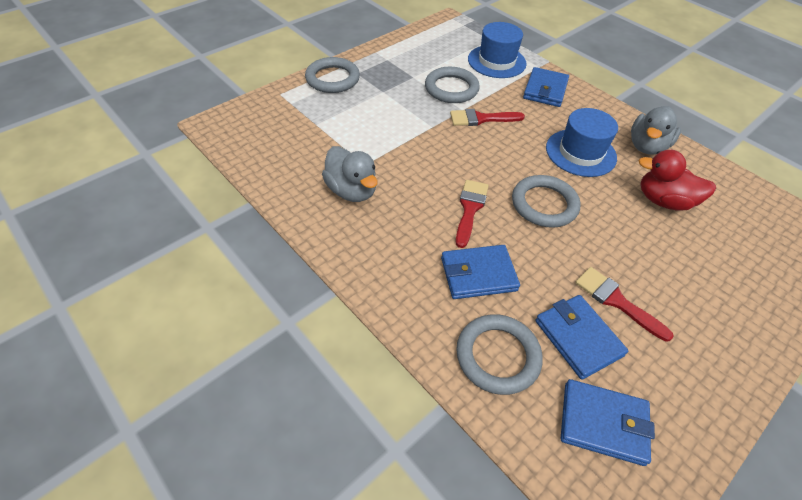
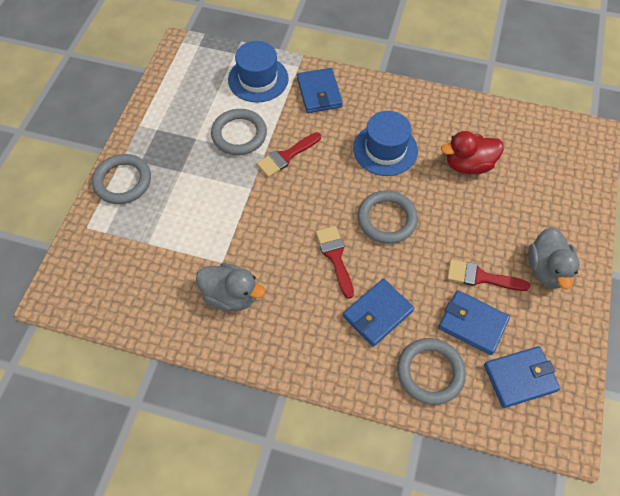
camera: 30 degrees left, 10 degrees up
(646, 146) = (430, 114): grey duck -> grey duck (546, 269)

